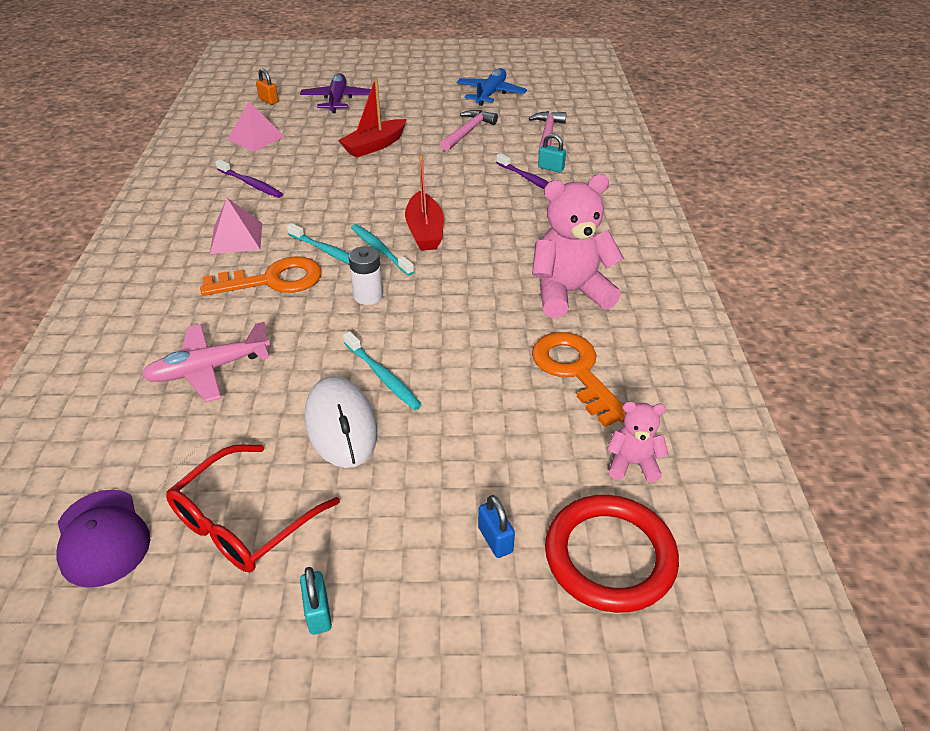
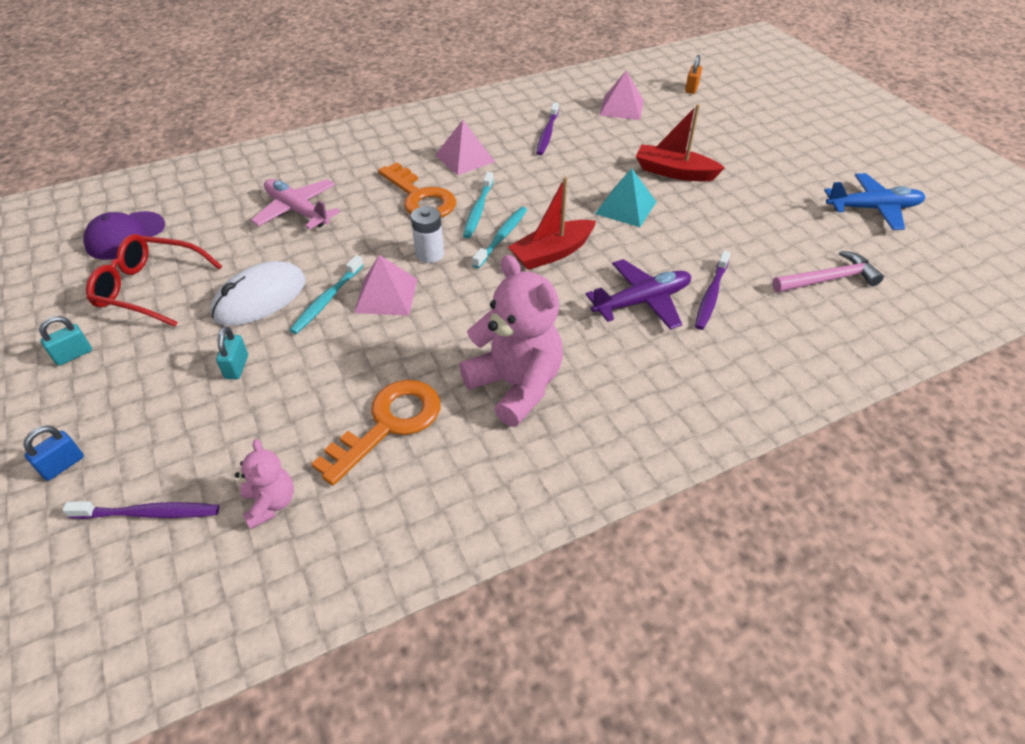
camera: 65 degrees right, 5 degrees up
(337, 100) = (736, 121): purple plane -> purple plane (642, 301)
(398, 180) = (625, 207): none -> turquoise pyramid
(406, 336) = (386, 295): none -> pink pyramid
(468, 132) = (767, 220): pink hammer -> none
(495, 540) = (155, 429): blue padlock -> blue padlock (63, 465)
(551, 168) = (753, 304): turquoise padlock -> turquoise padlock (237, 367)
(610, 556) = (149, 513): red ring -> purple toothbrush

